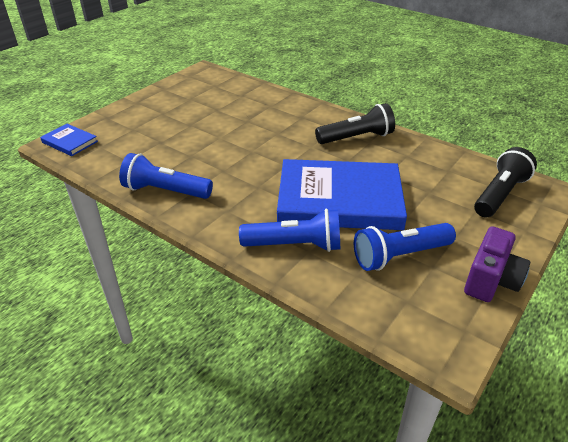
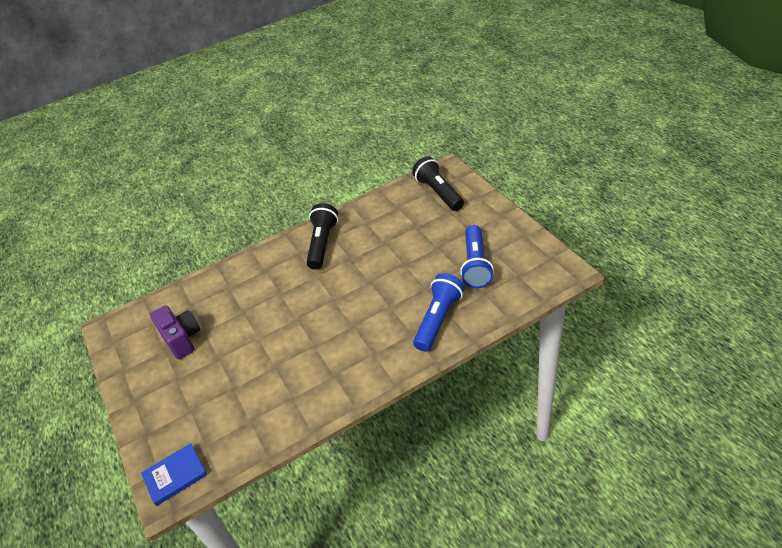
camera: 60 degrees left, 5 degrees up
(165, 191) = (321, 395): blue flashlight -> none
(339, 200) = (399, 278): blue book -> none
(491, 281) = (517, 230): purple camera -> purple camera (182, 339)

